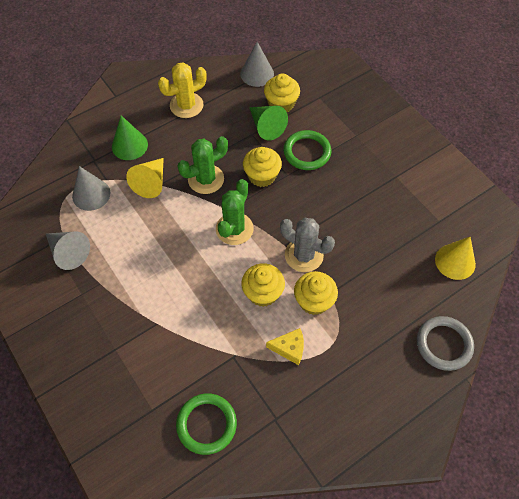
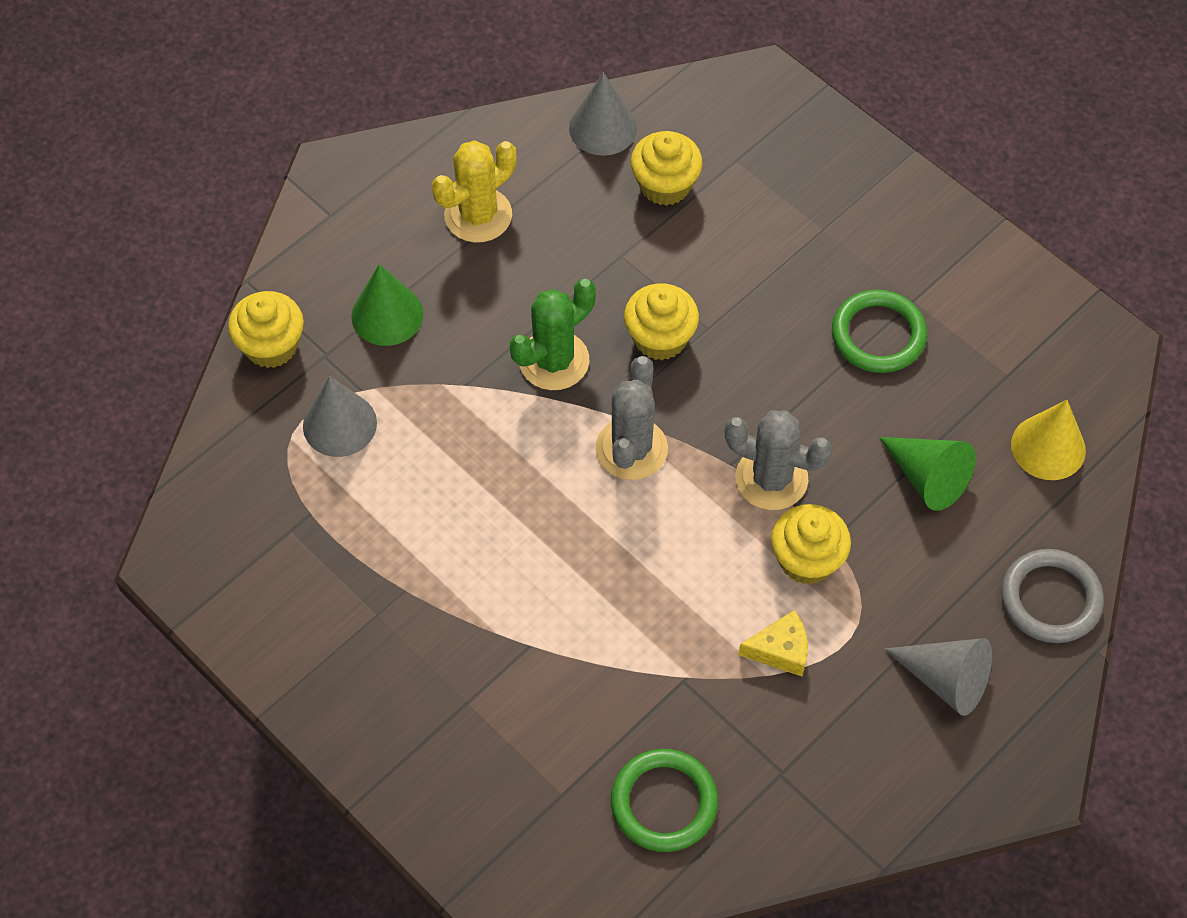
camera: 10 degrees left, 0 degrees up
(68, 252) = (329, 542): grey cone -> grey cone (945, 680)
(151, 182) = (450, 383): yellow cone -> none
(234, 229) = (631, 449): green cactus -> grey cactus
(263, 293) = (711, 560): yellow cupcake -> yellow cupcake (271, 346)
(266, 127) = (646, 237): green cone -> green cone (927, 478)
(307, 152) = (736, 277): green ring -> green ring (878, 335)

